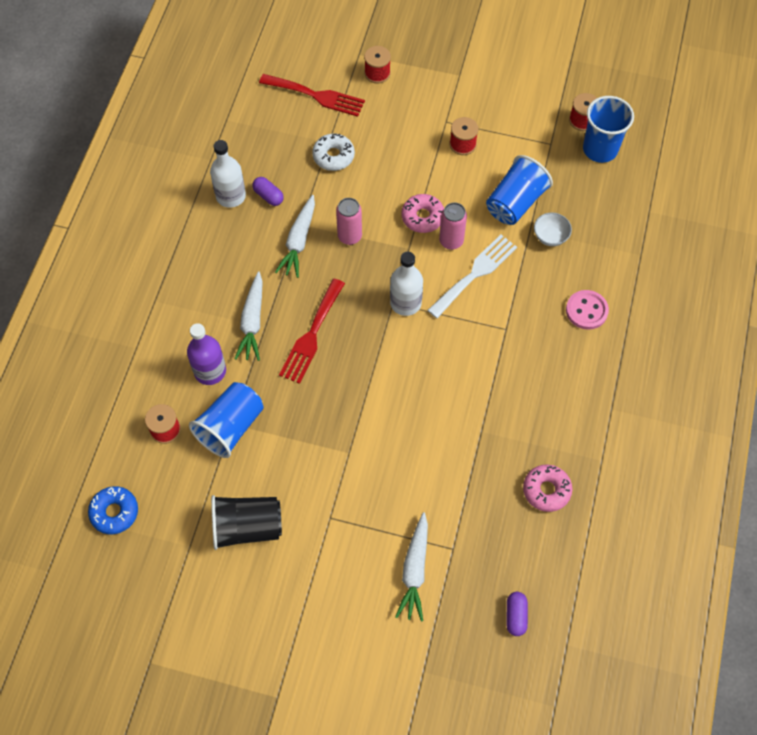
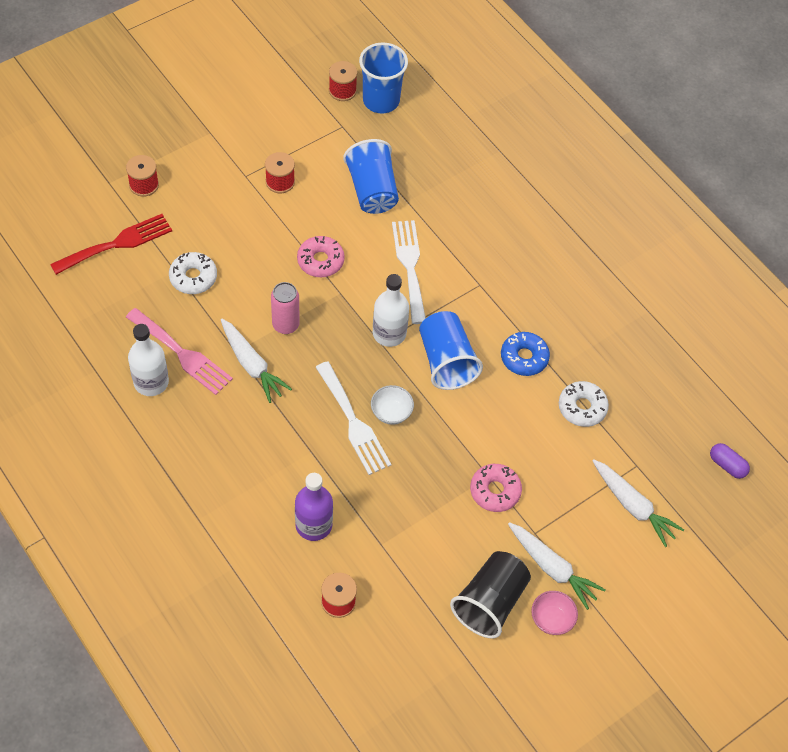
camera: 55 degrees left, 5 degrees down
(114, 512) = (382, 700): blue donut -> blue donut (524, 358)
(230, 427) = (384, 548): blue cup -> blue cup (446, 361)
(252, 322) = (297, 457): white carrot -> white carrot (552, 568)
(268, 196) = (182, 354): purple capsule -> pink fork
(269, 579) = (551, 619): none -> pink bowl
(312, 335) = (353, 422): red fork -> white fork
(451, 241) = (363, 259): pink can -> none
(467, 474) = (582, 407): none -> white donut
(546, 490) = (642, 365): pink donut -> pink donut (495, 491)
(550, 237) = (426, 192): white bowl -> white bowl (391, 412)
(586, 310) = (514, 221): pink button -> none

